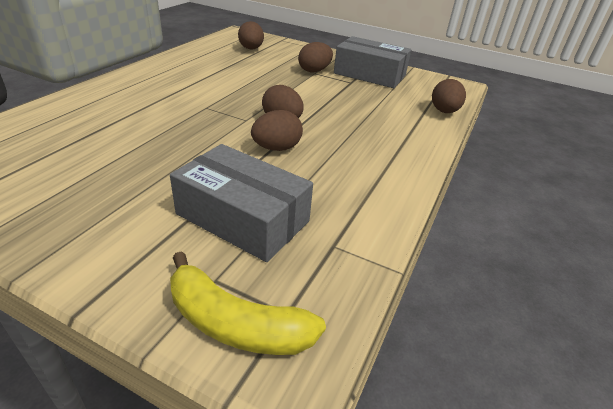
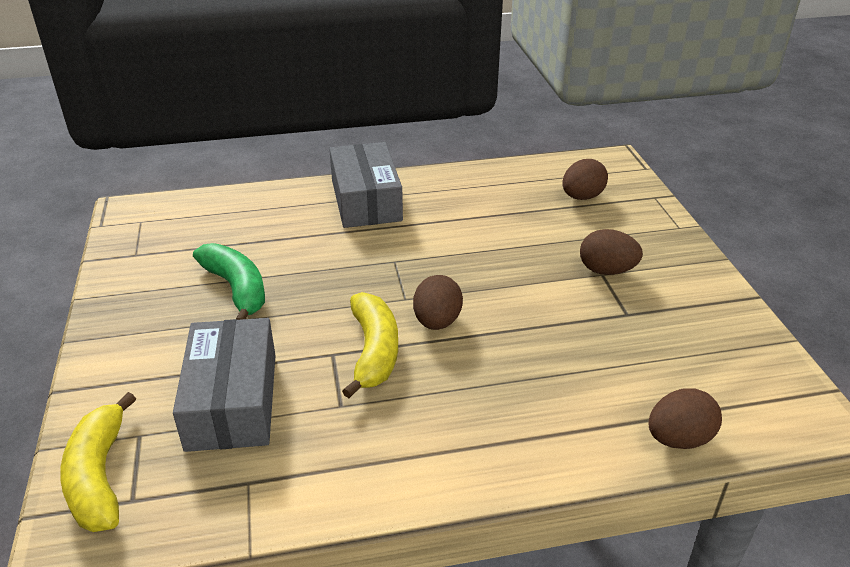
camera: 55 degrees right, 0 degrees up
(123, 165) = (236, 289): none -> green banana
(276, 148) = (374, 351): brown egg -> yellow banana
(369, 74) = (681, 316): grey box -> grey box (366, 200)

